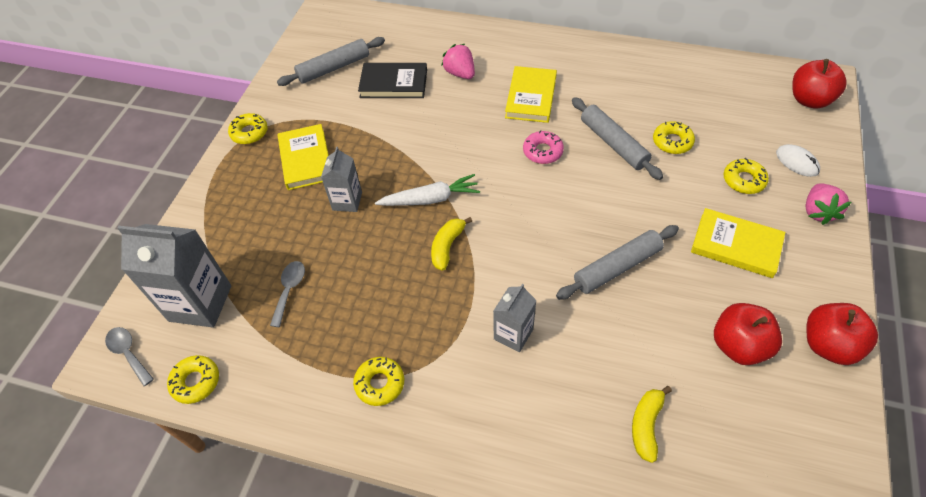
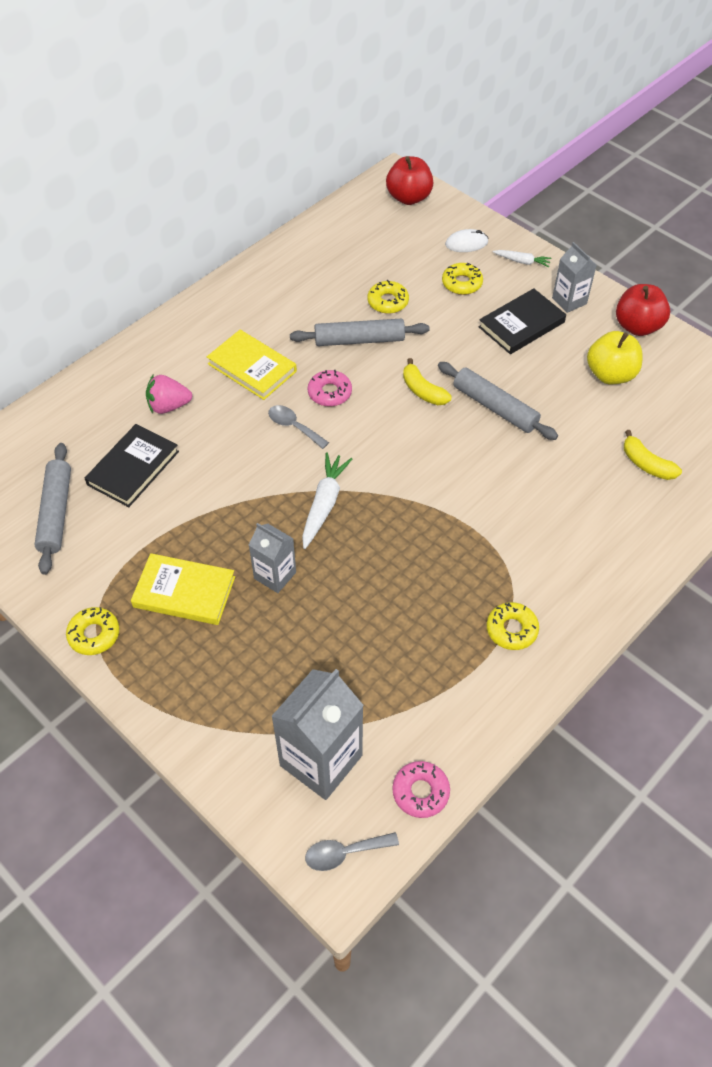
camera: 65 degrees left, 0 degrees up
(196, 382) = (420, 792): yellow donut -> pink donut
(289, 290) = (358, 668): grey spoon -> grey spoon (293, 426)
(447, 246) = (392, 515): yellow banana -> yellow banana (423, 391)
(513, 334) = (518, 509): grey carton -> grey carton (569, 301)
(617, 267) = (495, 407): grey rolling pin -> grey rolling pin turned 45 degrees counterclockwise
(736, 245) = (521, 324): yellow book -> black book
(738, 345) = (610, 374): red apple -> yellow apple
(818, 212) = (522, 261): pink strawberry -> white carrot

